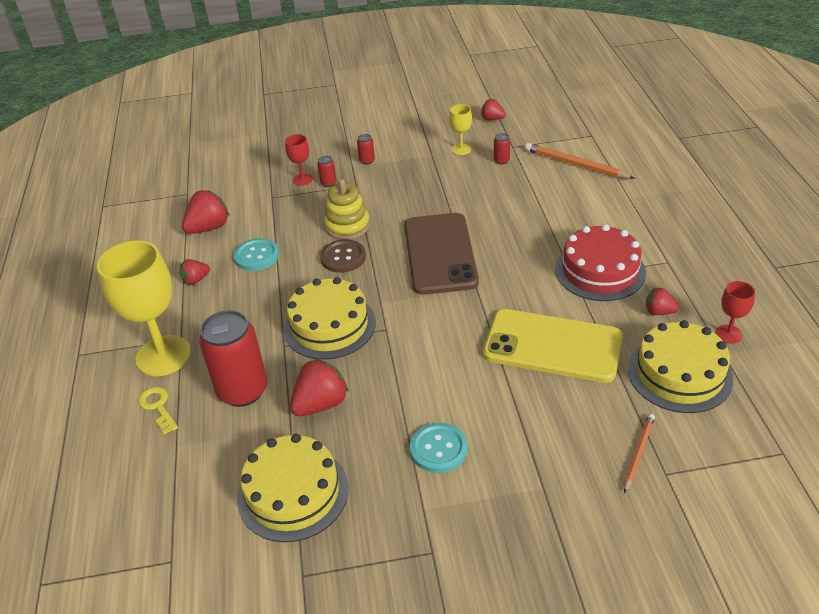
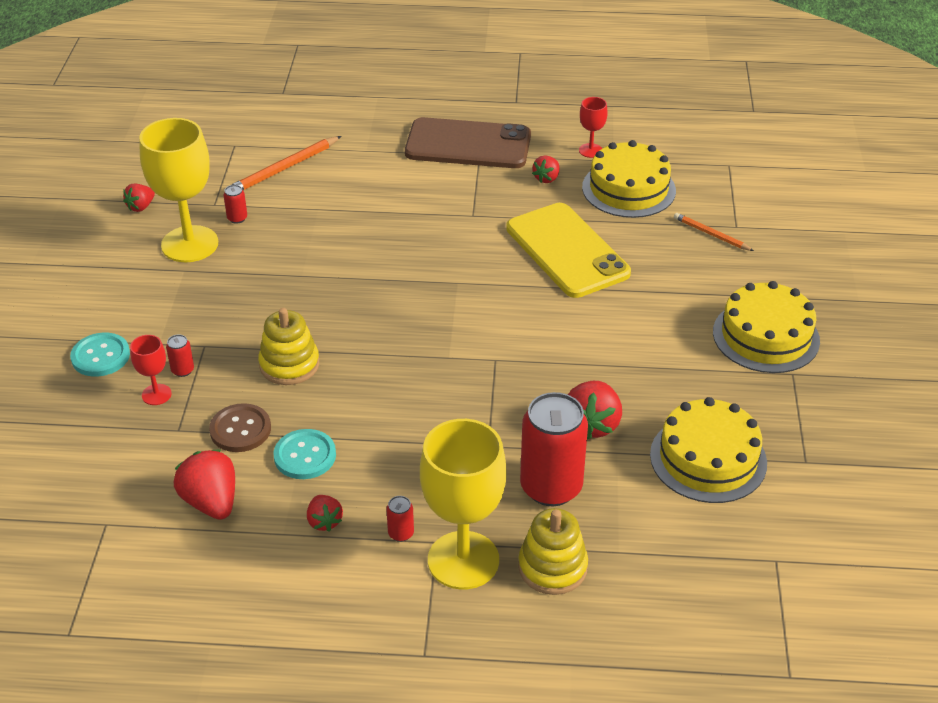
camera: 80 degrees left, 0 degrees up
(158, 407) = (552, 567): yellow key -> yellow stacking toy
(321, 404) = (592, 424): red strawberry -> red strawberry turned 135 degrees counterclockwise
(329, 325) = (470, 403): yellow cake -> yellow cake (766, 336)
(343, 257) = (351, 376): brown button -> brown button (240, 429)
(367, 161) = (155, 328): red can -> red can (401, 533)
(438, 449) = (677, 349): turquoise button -> turquoise button (100, 356)
(439, 253) = (387, 298): brown phone -> brown phone (468, 145)
(461, 149) = (189, 244): yellow goblet -> yellow goblet, size x2.17
(552, 346) = (567, 251): yellow phone -> yellow phone turned 60 degrees counterclockwise
(600, 271) = (472, 197): red cake -> none

